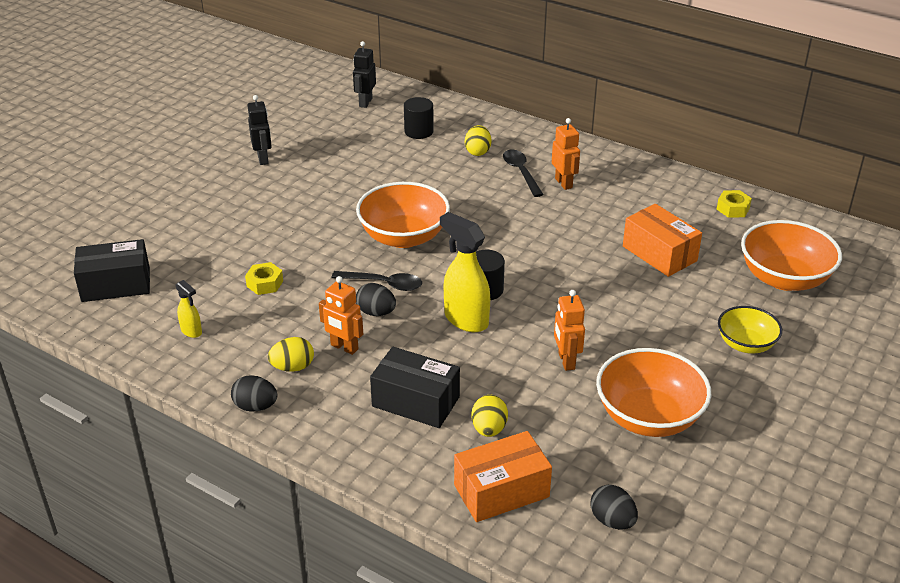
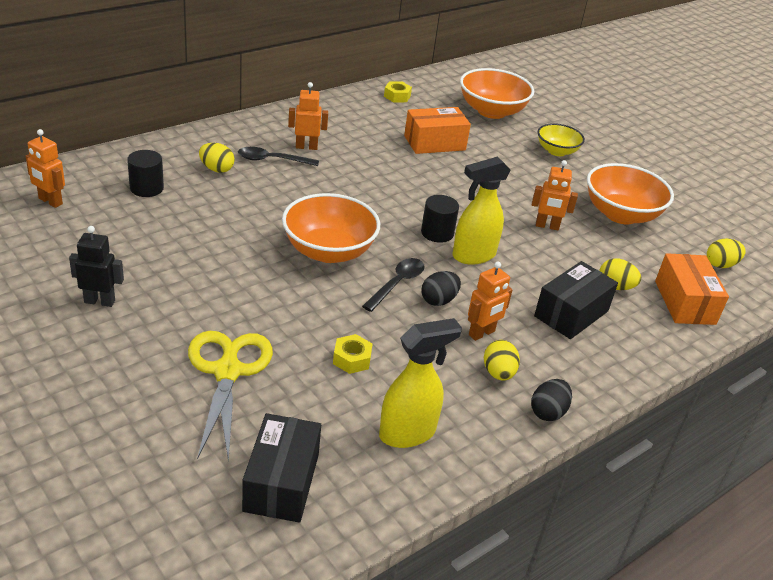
camera: 75 degrees left, 0 degrees up
(191, 331) = (408, 433): yellow spray bottle -> yellow spray bottle, size x1.95
(218, 231) = (228, 371): none -> yellow scissors
(365, 102) = (50, 201): black robot -> orange robot
(612, 520) = (720, 264): black egg -> yellow egg

